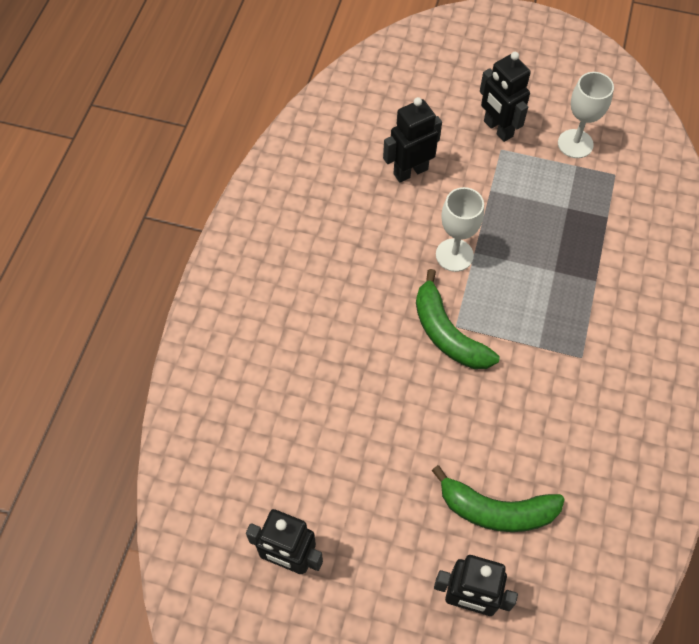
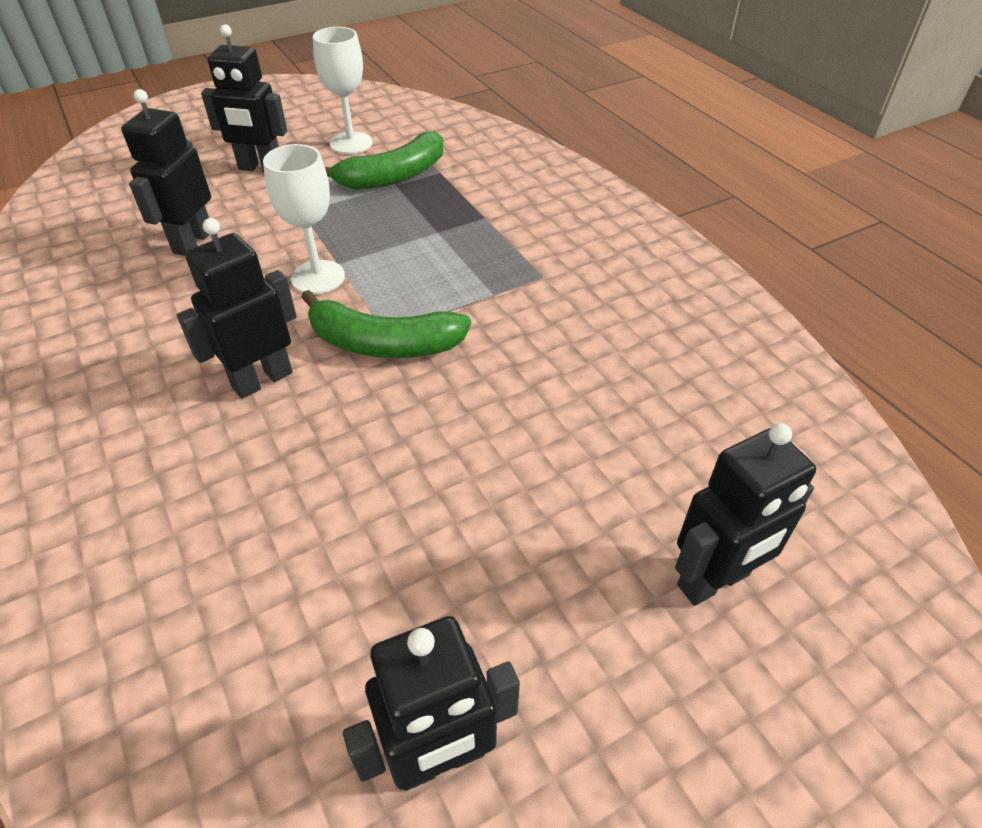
camera: 45 degrees left, 15 degrees down
(369, 308) = (262, 380): none -> black robot
(496, 510) = (627, 462): green banana -> green banana (393, 176)

